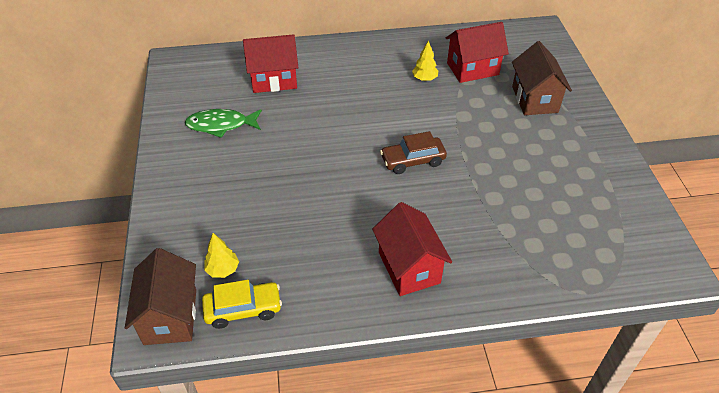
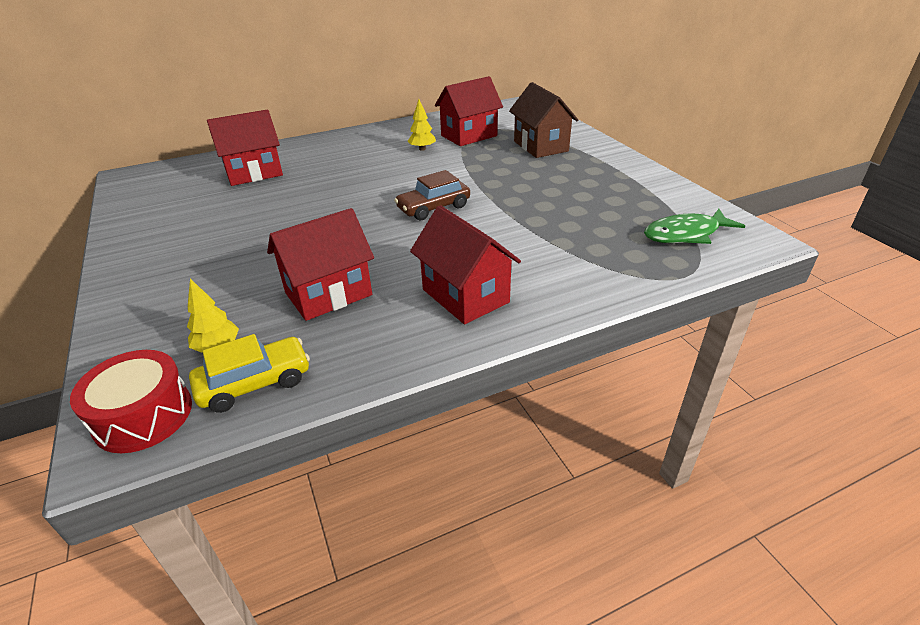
camera: 15 degrees left, 10 degrees down
(170, 316) = (143, 415): brown house -> red drum
(221, 125) = (195, 216): green fish -> green fish (685, 234)
(308, 238) = (328, 294): none -> red house

